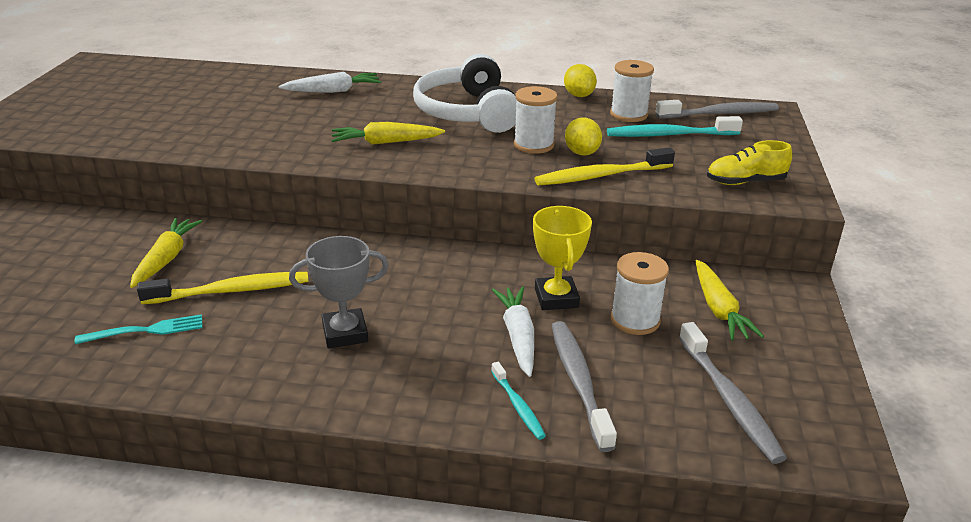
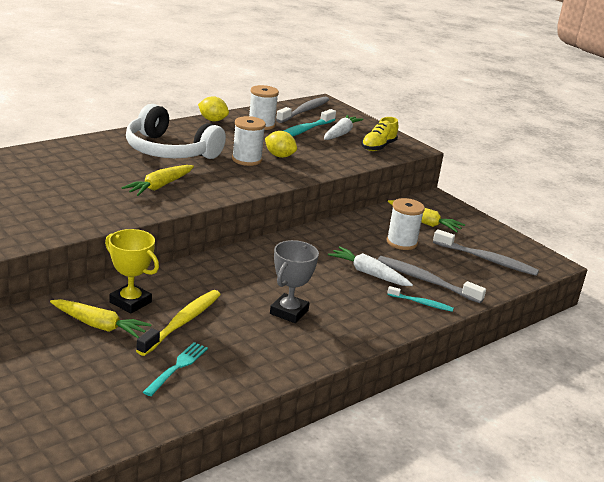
camera: 50 degrees left, 5 degrees down
(166, 259) = (99, 325): yellow carrot -> yellow carrot turned 150 degrees clockwise
(333, 91) = (47, 162): white carrot -> white carrot (340, 133)
(556, 298) = (353, 247): yellow trophy -> yellow trophy (130, 302)
(601, 176) = (312, 166): yellow toothbrush -> none

